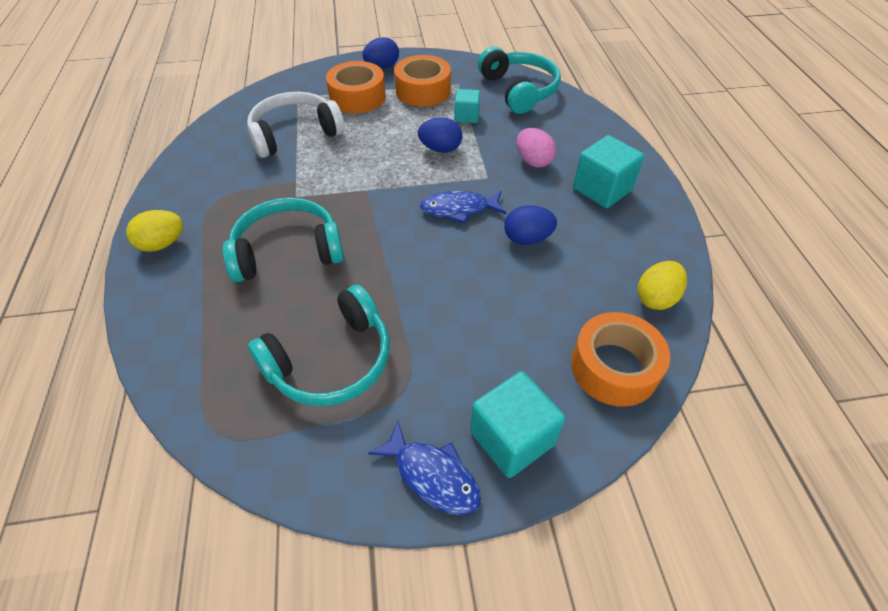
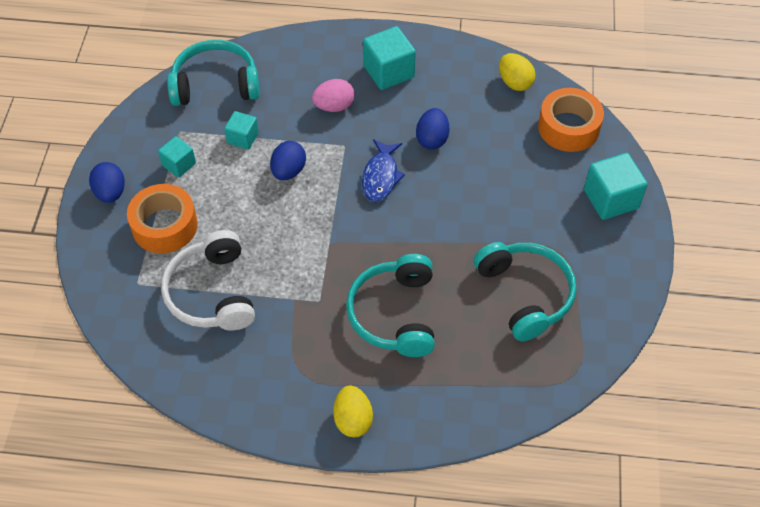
camera: 75 degrees left, 5 degrees up
(423, 91) = (179, 164): orange tape -> turquoise cube
(433, 475) = (629, 248): blue fish -> none

